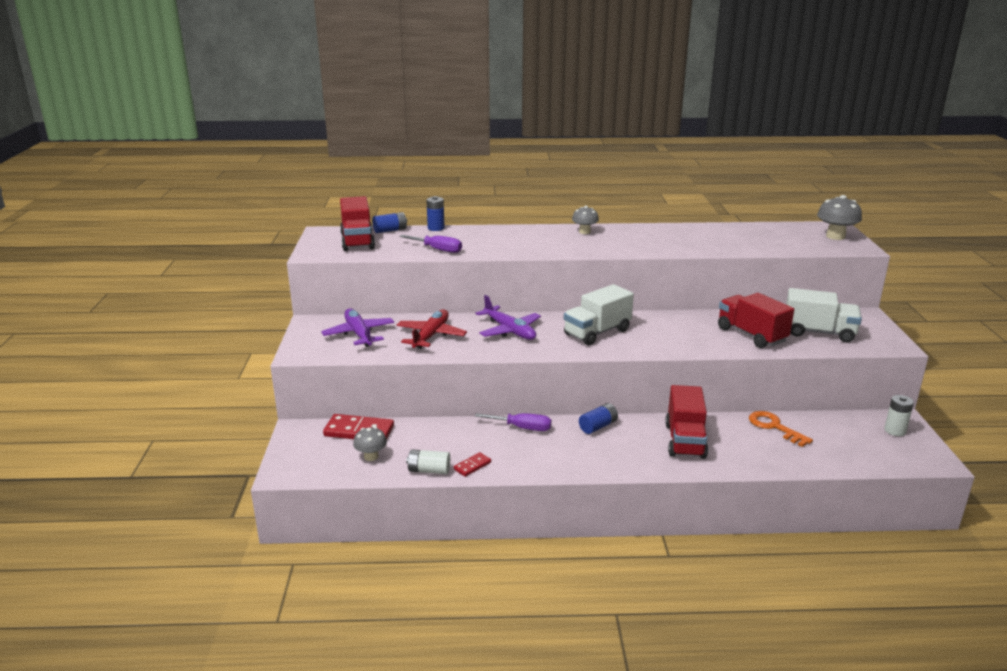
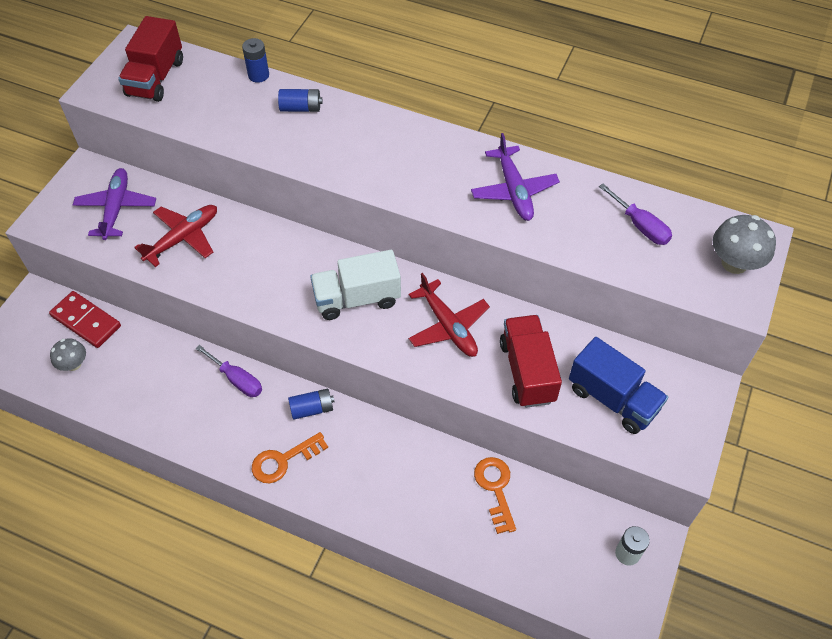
camera: 25 degrees right, 30 degrees up
(390, 230) = (206, 64): blue battery -> blue battery (301, 108)
(429, 470) = (110, 407): white battery -> none
(438, 250) = (226, 126): purple screwdriver -> purple screwdriver (640, 226)
(472, 466) = (152, 417): red domino -> none
(509, 330) = (268, 259): purple plane -> purple plane (513, 190)
(584, 232) = (420, 141): grey mushroom -> none
(605, 458) = (283, 460): none -> orange key
(675, 329) = (448, 326): none -> red plane
(685, 441) = (382, 469): red truck -> none
(818, 332) = (613, 399): white truck -> blue truck

